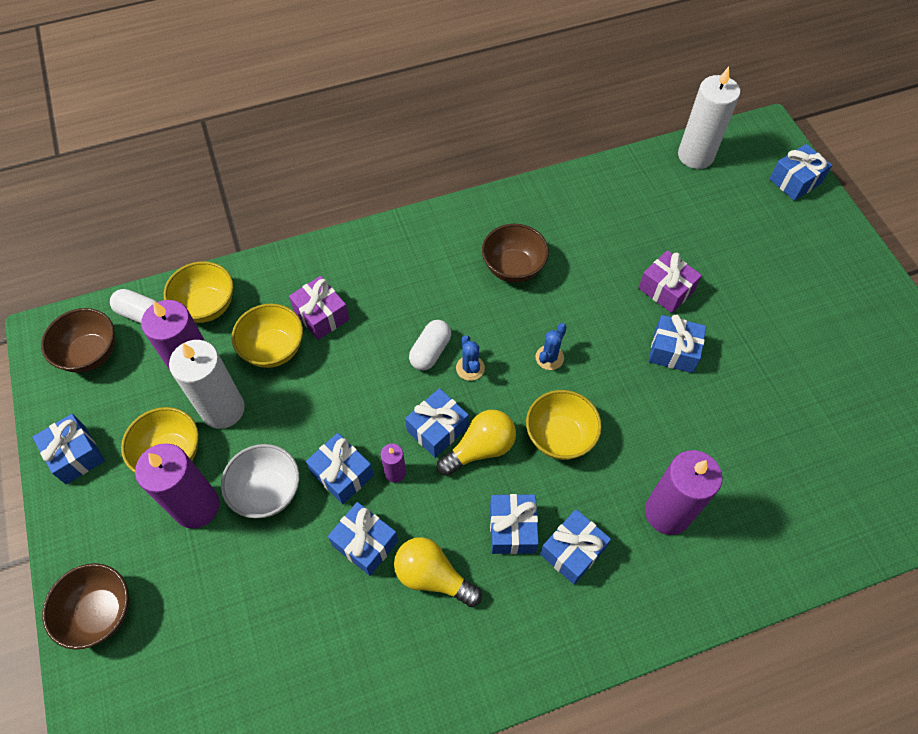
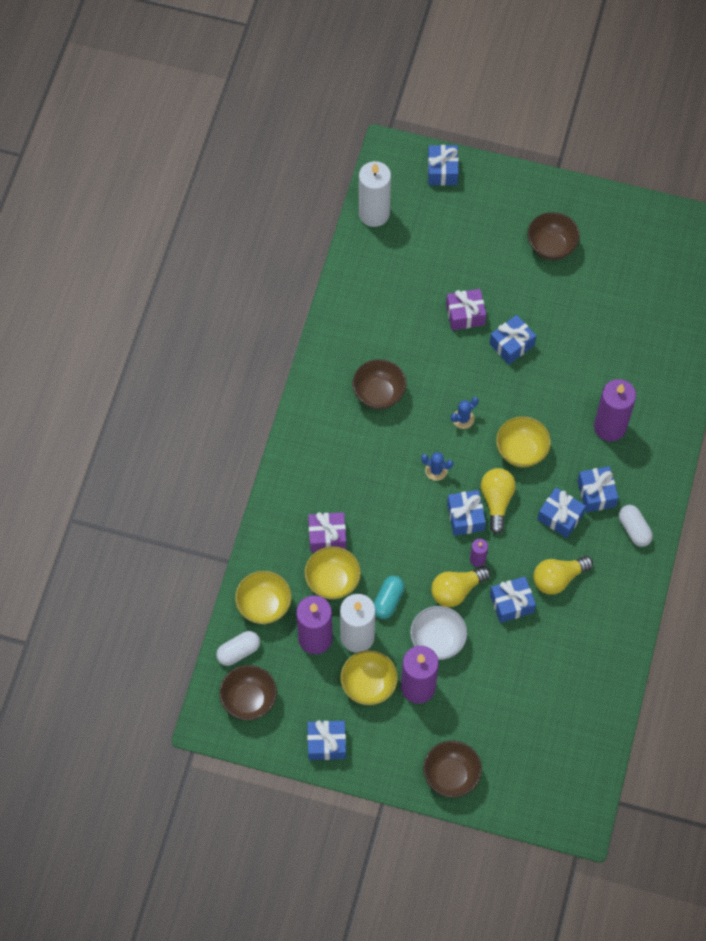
camera: 55 degrees left, 5 degrees up
(285, 413) = (388, 600): none -> turquoise capsule
(342, 474) = (456, 590): blue gift -> yellow light bulb
(430, 351) = (406, 486): white capsule -> white capsule (634, 529)
(549, 357) = (463, 419): blue cactus -> blue cactus turned 75 degrees clockwise
(817, 320) = (551, 246): none -> brown bowl

